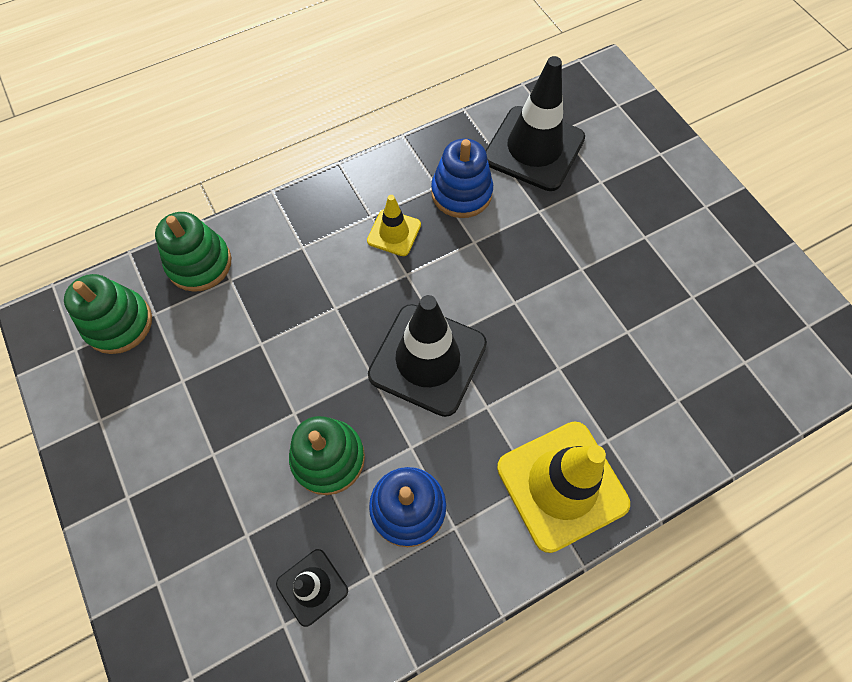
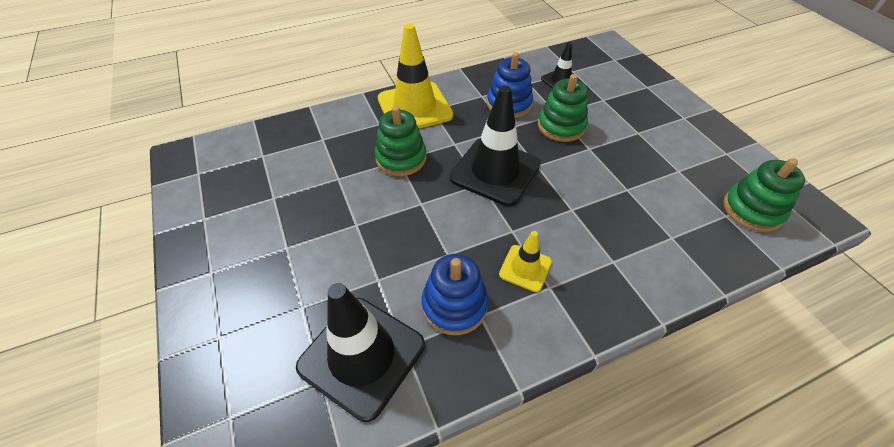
camera: 175 degrees left, 15 degrees down
(199, 263) = (707, 253): green stacking toy -> green stacking toy (401, 158)

